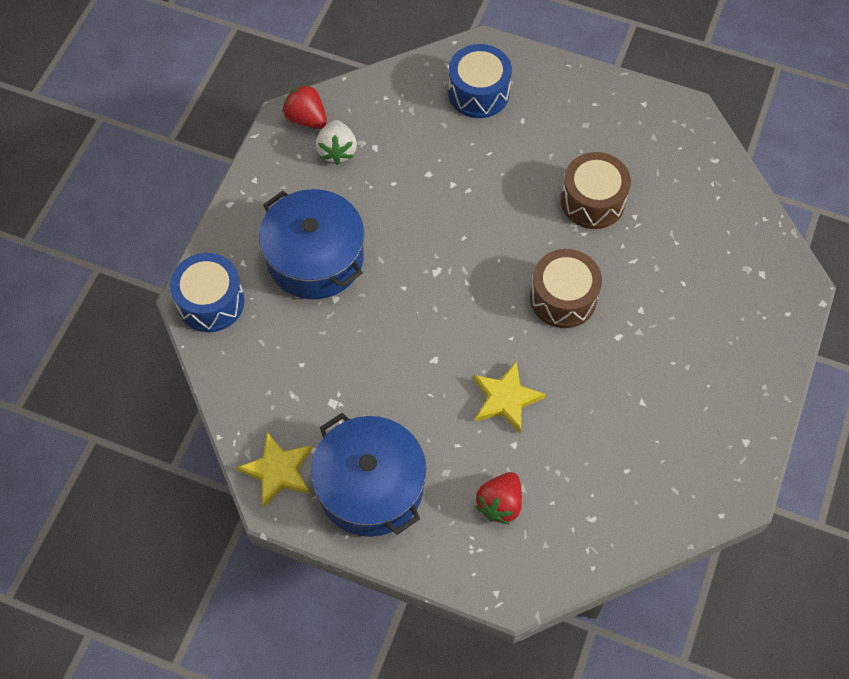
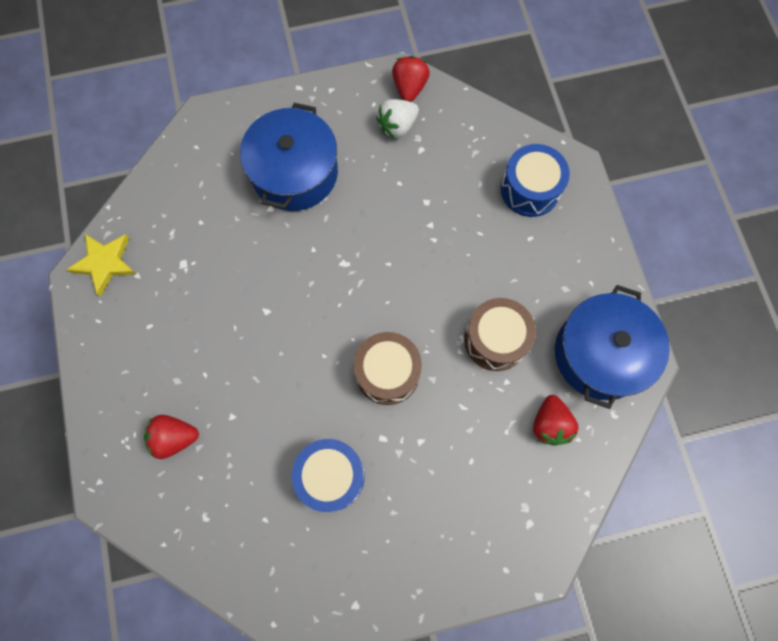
camera: 55 degrees right, 10 degrees up
(211, 302) = (210, 130): blue drum -> blue drum (331, 476)
(370, 486) = (131, 334): blue pot -> blue pot (600, 354)
(505, 399) = (267, 385): yellow star -> none
(692, 208) = (550, 424): none -> red strawberry

